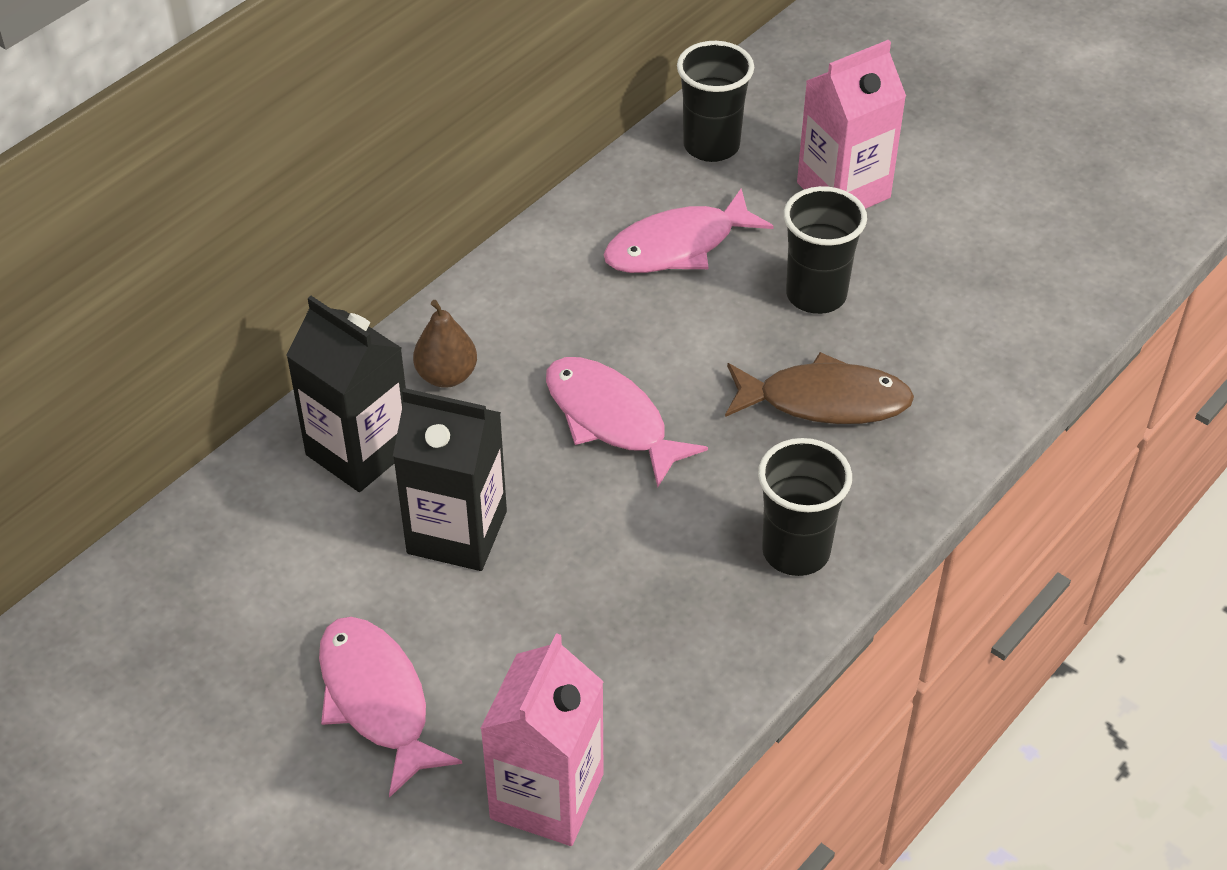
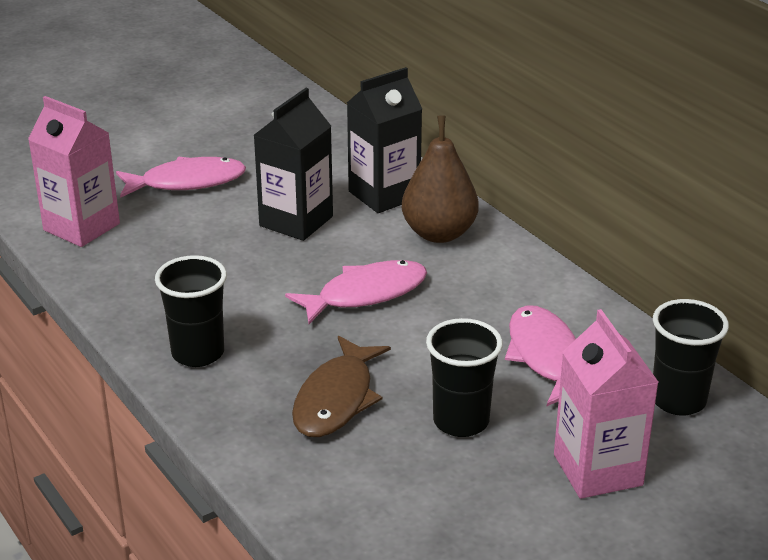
camera: 105 degrees right, 15 degrees down
(446, 375) = (439, 233): brown pear -> brown pear, size x1.64

